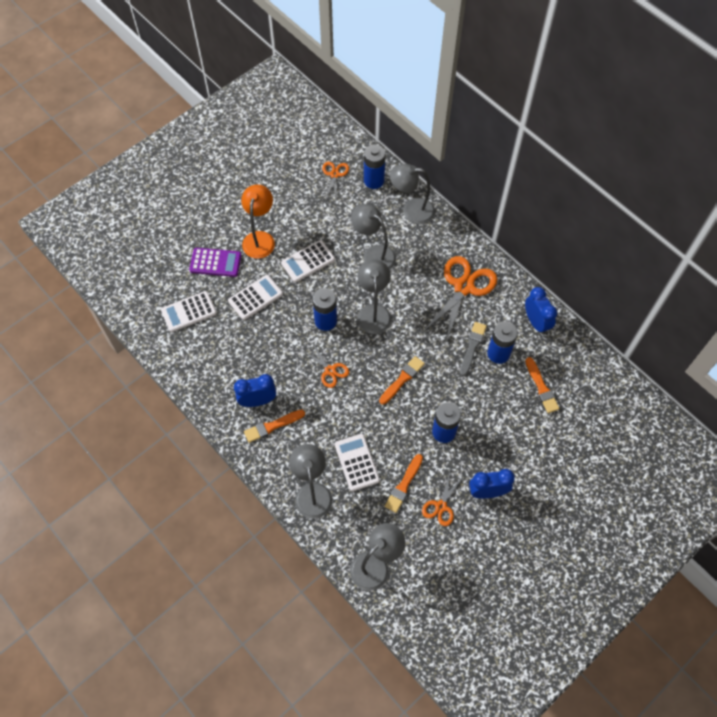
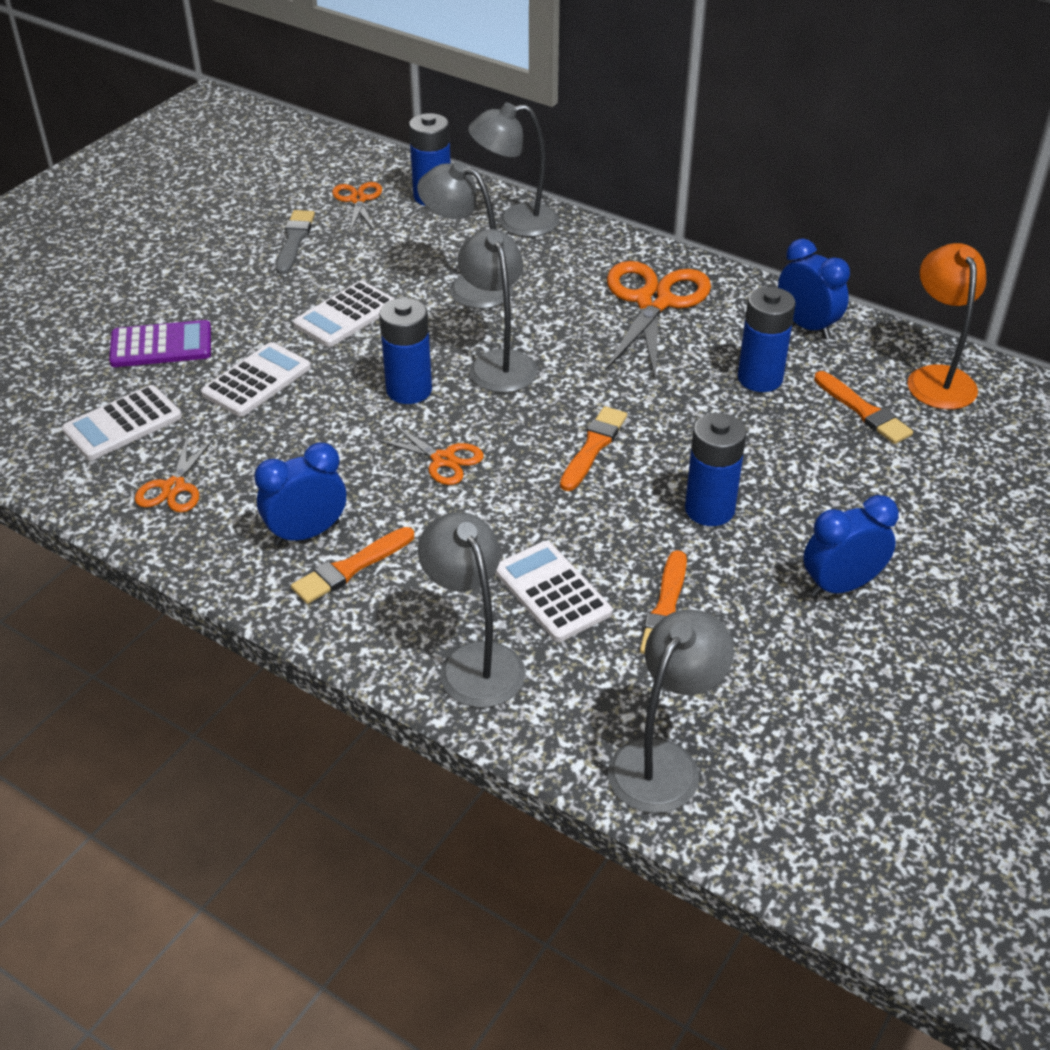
camera: 15 degrees left, 20 degrees down
(260, 238) = (242, 300): orange lamp -> orange lamp (937, 378)
(441, 506) = (758, 628): orange scissors -> orange scissors (173, 487)
(472, 347) = (707, 378): grey brush -> grey brush (294, 240)

